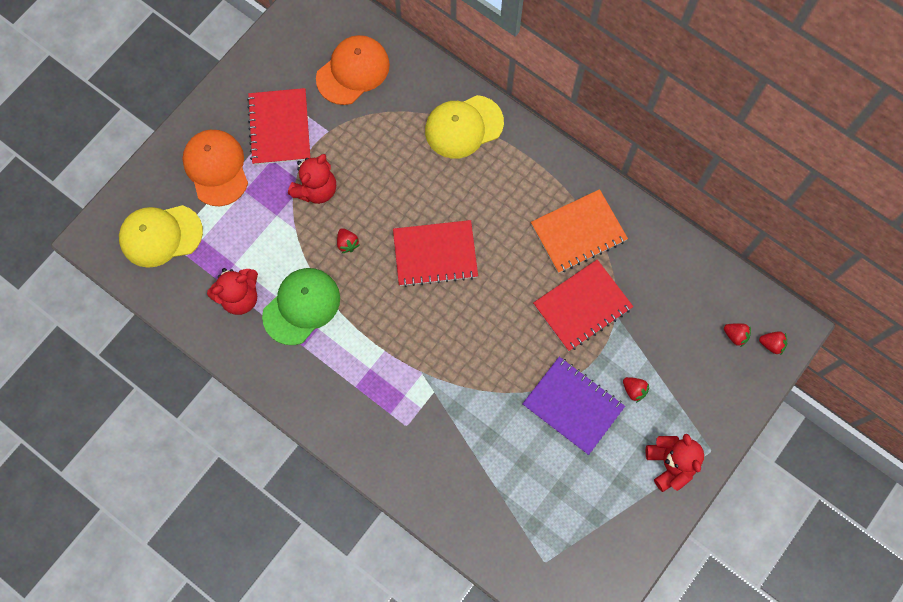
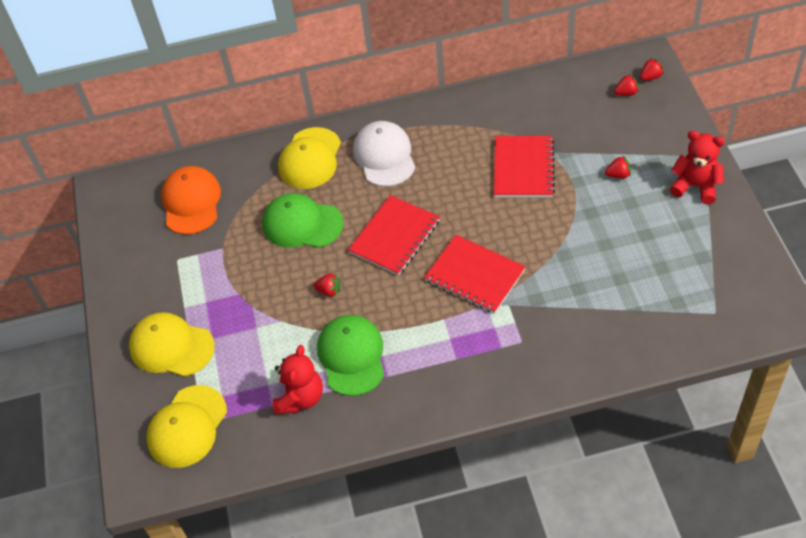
camera: 45 degrees left, 20 degrees down
(216, 168) = (171, 347): orange cap -> yellow cap
(279, 128) = (184, 280): red notebook -> red notebook (474, 275)
(316, 189) = (262, 285): red teddy bear -> none
(395, 173) = (302, 224): none -> green cap
(510, 184) = (384, 156): none -> white cap
(573, 406) = (599, 220): purple notebook -> none
(578, 232) = (462, 137): orange notebook -> none

